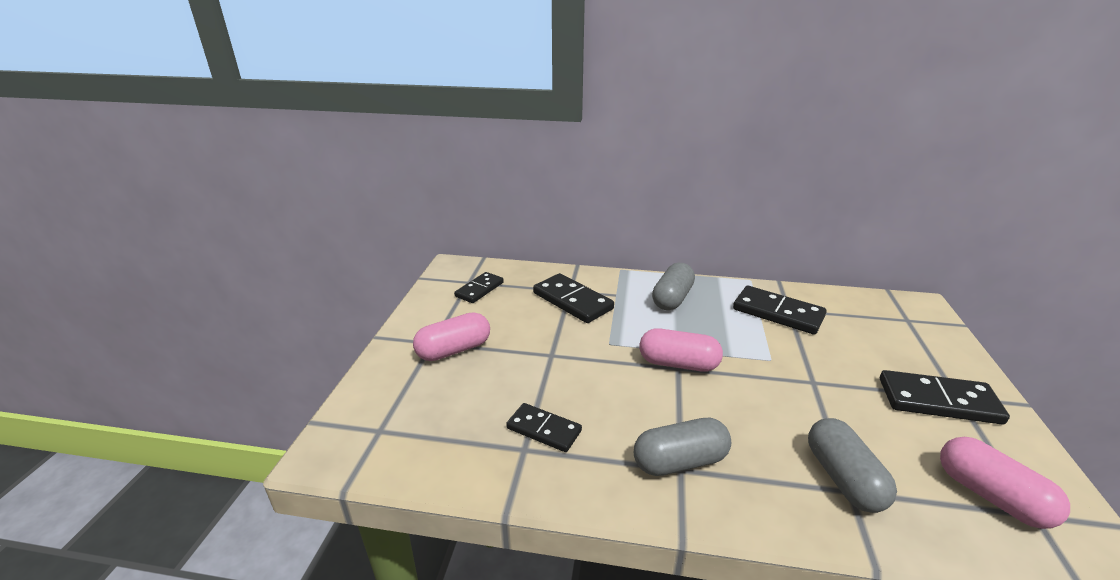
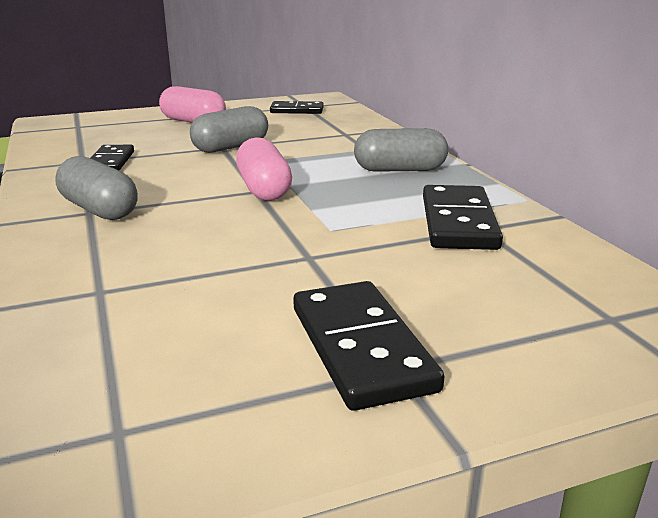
camera: 60 degrees right, 5 degrees down
(572, 301) = (325, 137): black domino -> none
(843, 478) = (119, 285): grey capsule -> grey capsule (231, 147)
(991, 496) = (142, 390): pink capsule -> none

